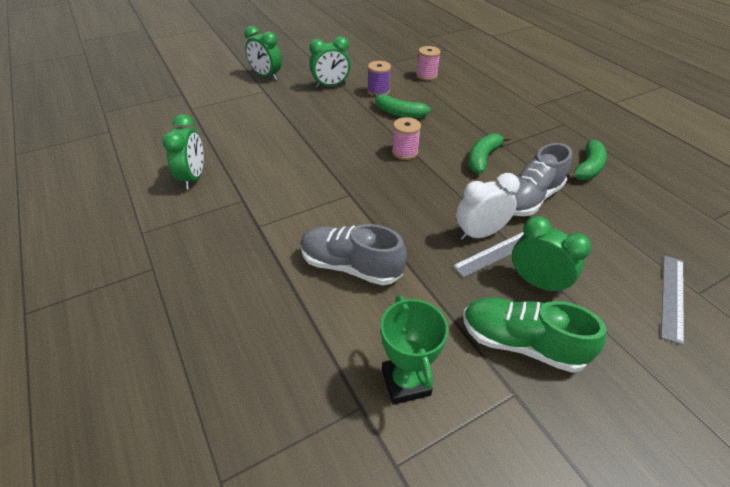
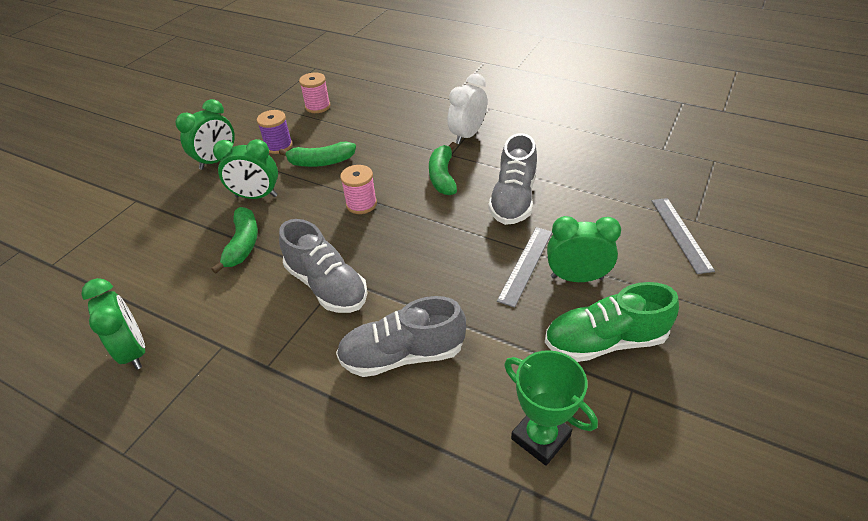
camera: 30 degrees left, 0 degrees up
(266, 76) = (123, 180): green clock -> green clock (256, 196)
(337, 195) = (327, 285): none -> grey shoe
(479, 233) = (496, 256): white clock -> white clock (467, 135)
(587, 168) = (539, 145): green banana -> green banana (243, 244)

